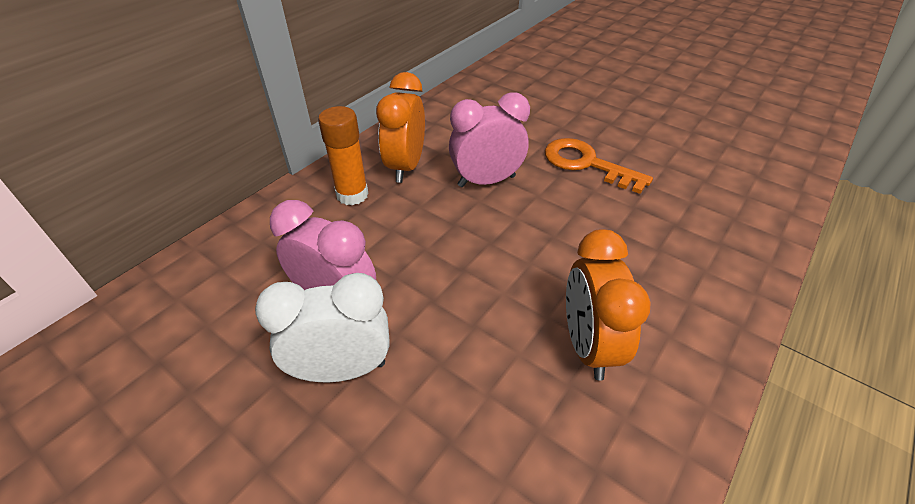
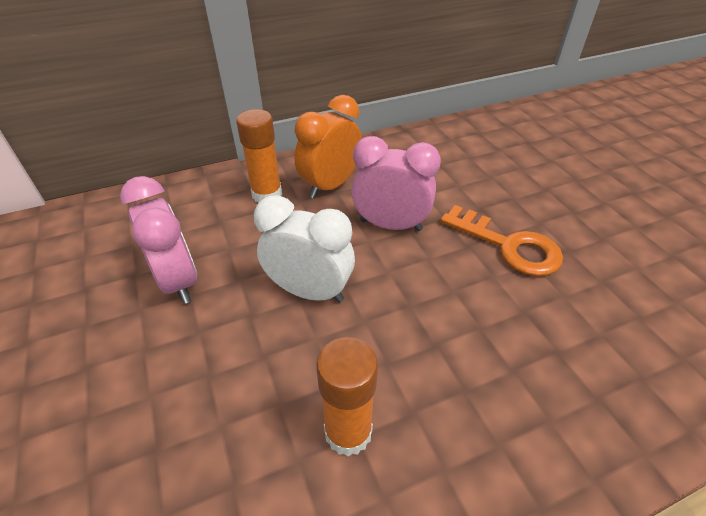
camera: 30 degrees right, 0 degrees up
(342, 369) = (134, 339): white clock -> white clock (309, 291)
(587, 164) = (508, 246): orange key -> orange key turned 150 degrees clockwise
(588, 345) = (348, 432): orange clock -> orange glue stick

